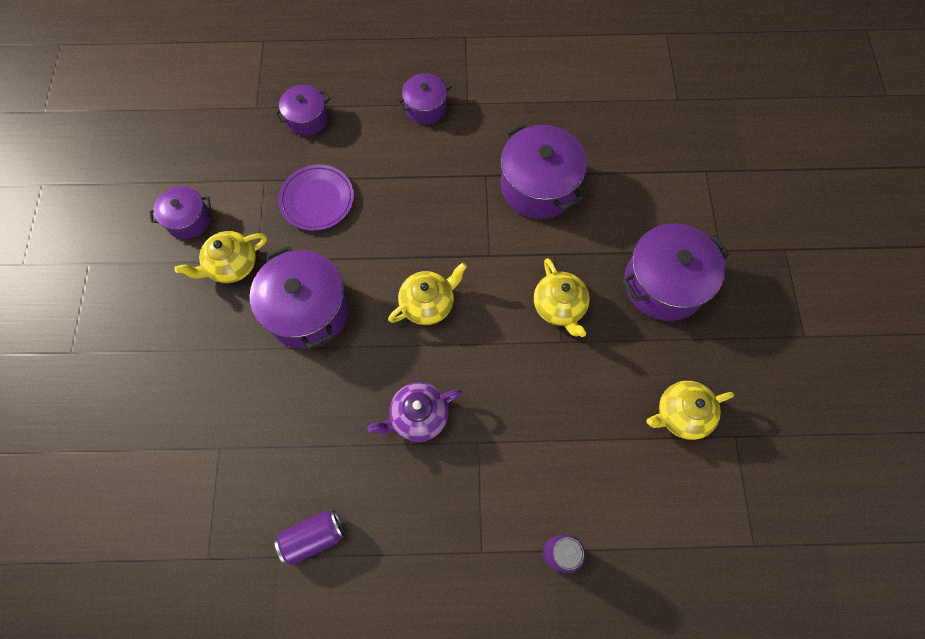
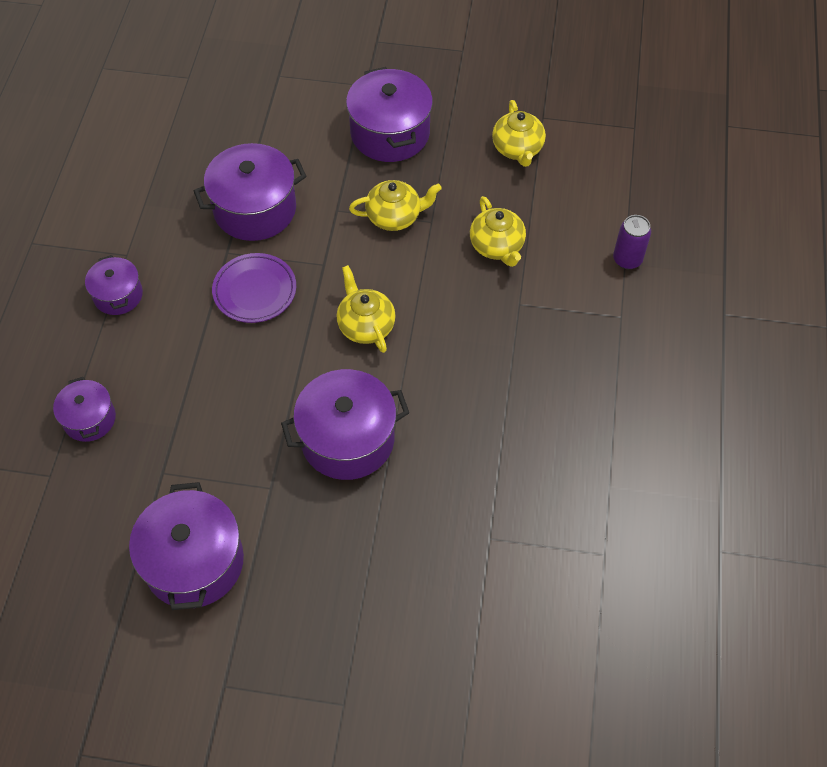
camera: 80 degrees left, 10 degrees down
(189, 220) = (194, 562): purple pot -> purple pot, size x1.76
(232, 265) = (270, 515): yellow teapot -> yellow teapot (497, 246)
(313, 537) = (593, 454): purple can -> none
(317, 200) = (208, 418): purple plate -> purple plate (255, 291)
(418, 416) = (485, 350): purple teapot -> none

